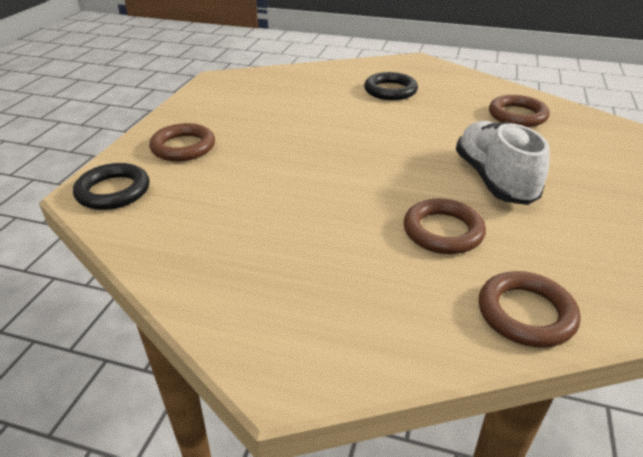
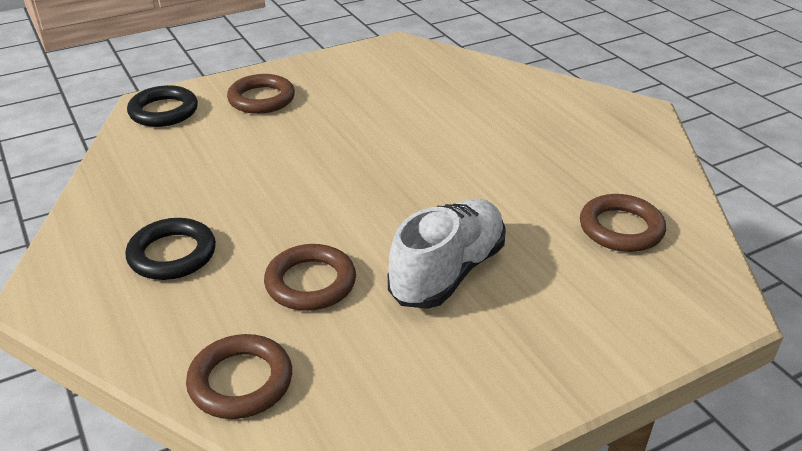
camera: 45 degrees right, 0 degrees up
(390, 90) = (535, 131): black ring -> black ring (172, 254)

